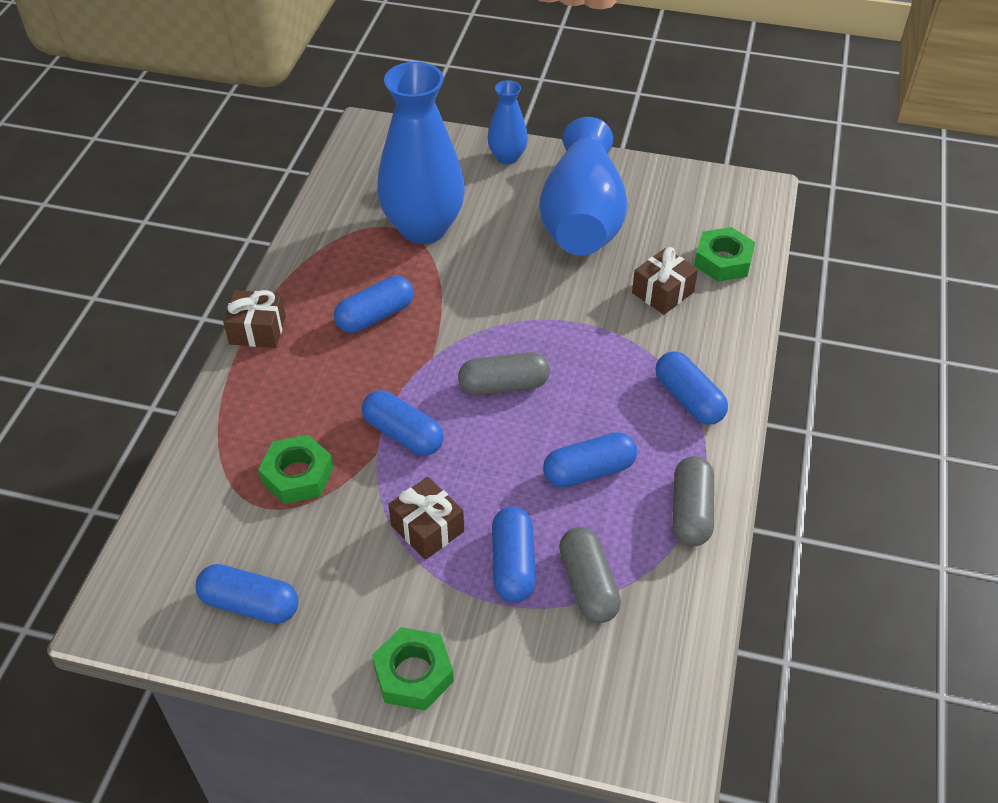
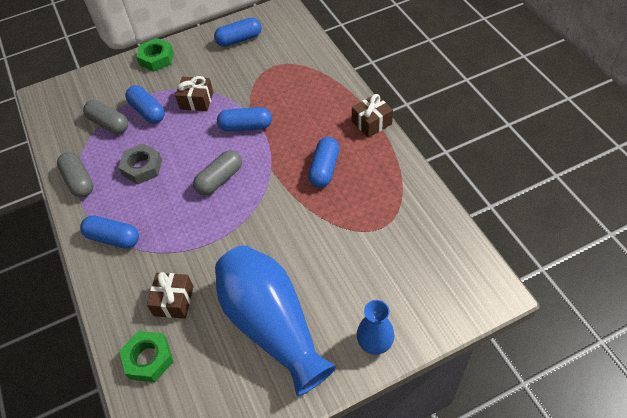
camera: 145 degrees right, 5 degrees up
(297, 475) = (273, 83): green nut -> none
(423, 228) = (363, 240): blue vase -> none
(589, 471) = (142, 167): blue capsule -> grey nut

